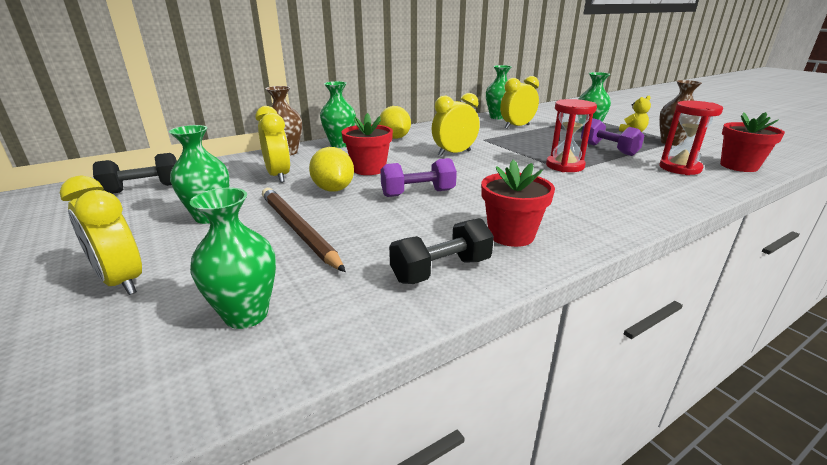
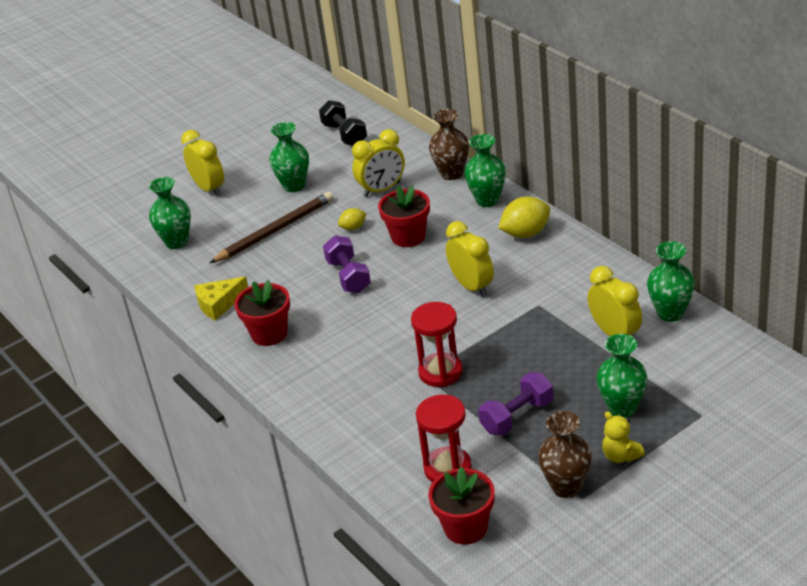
camera: 90 degrees right, 10 degrees up
(121, 282) = (209, 188): yellow clock -> yellow clock turned 105 degrees clockwise
(333, 189) = (353, 228): yellow lemon -> yellow lemon, size x0.55
(441, 270) = (219, 304): black dumbbell -> yellow cheese

